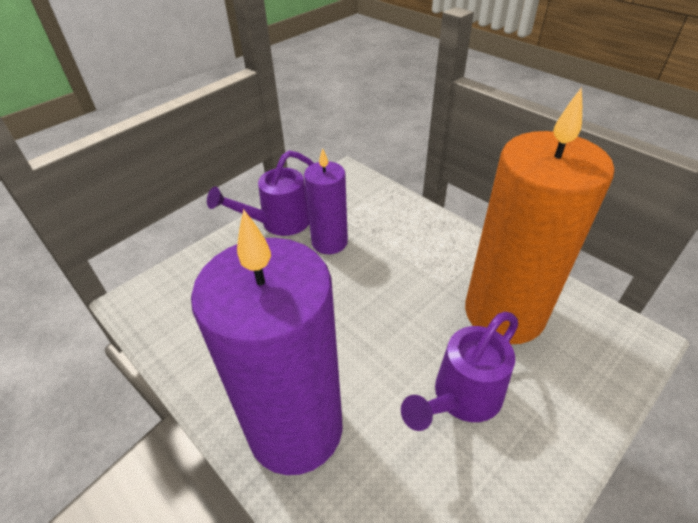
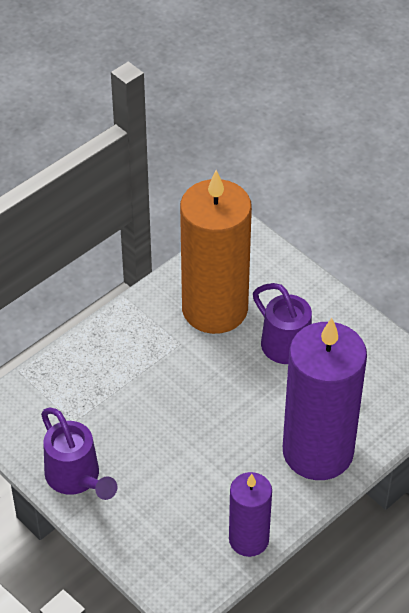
camera: 90 degrees left, 5 degrees up
(329, 242) = (114, 431): purple candle -> purple candle (248, 539)

